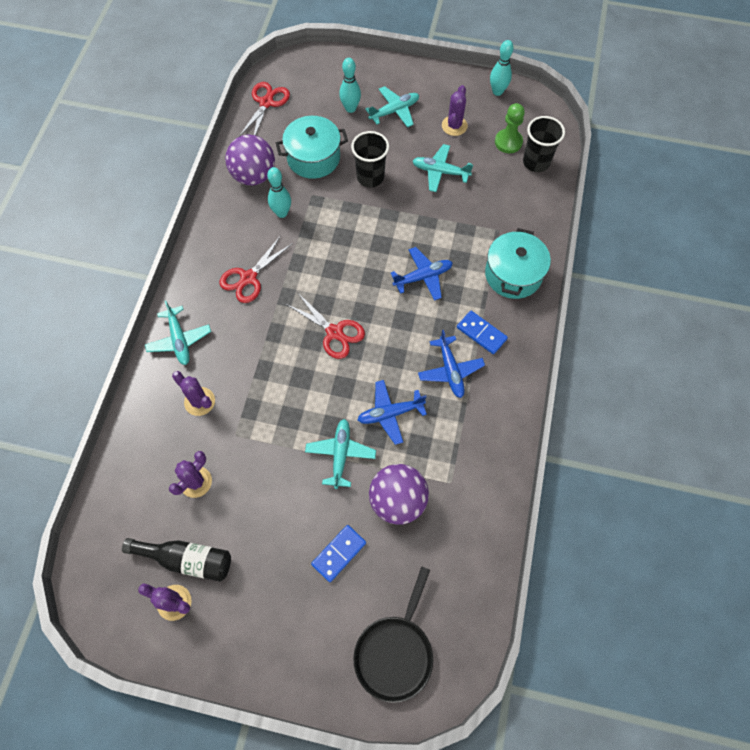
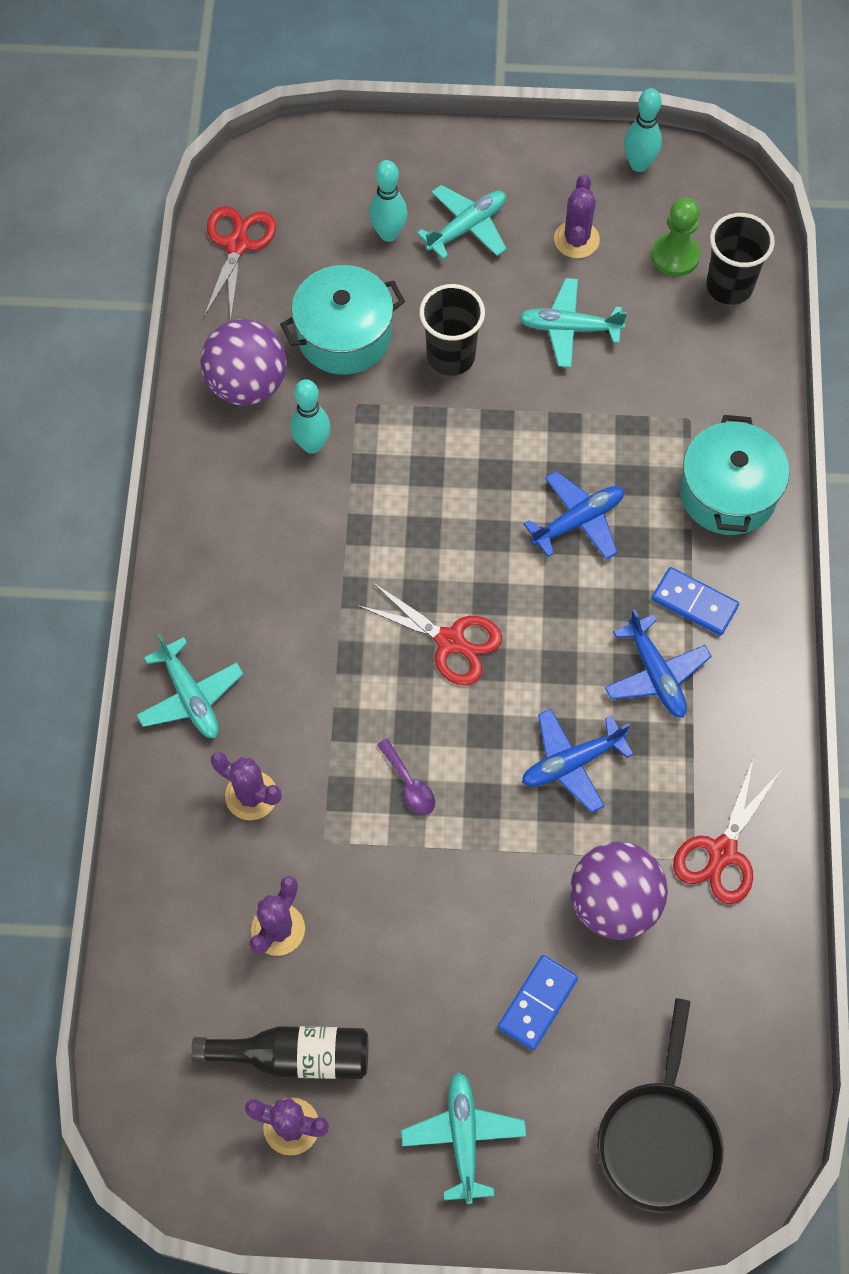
camera: 10 degrees left, 0 degrees up
(248, 278) = (282, 570): red scissors -> red scissors (722, 852)
(292, 410) = (409, 784): none -> purple spoon
(340, 454) = (505, 844): turquoise plane -> turquoise plane (463, 1137)

